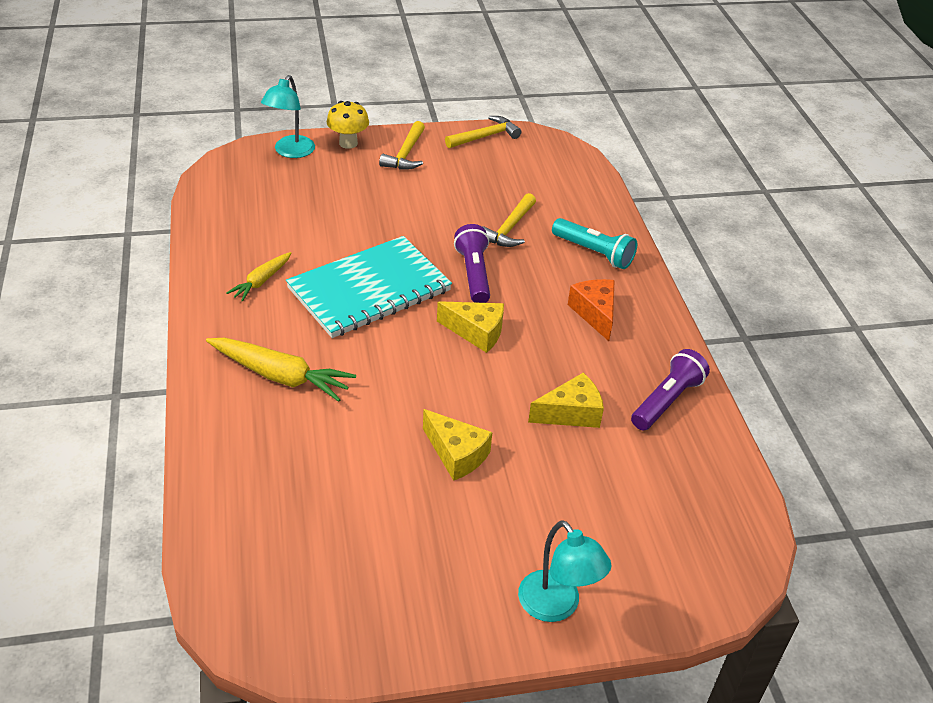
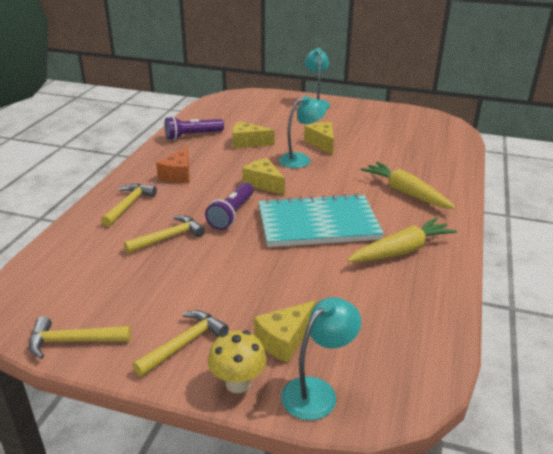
camera: 150 degrees left, 10 degrees down
(261, 281) = (401, 250): yellow carrot -> yellow carrot, size x1.69
(333, 174) = (284, 340): none -> yellow cheese
(462, 399) = (301, 159): none -> turquoise lamp
(594, 253) = (129, 205): turquoise flashlight -> yellow hammer

